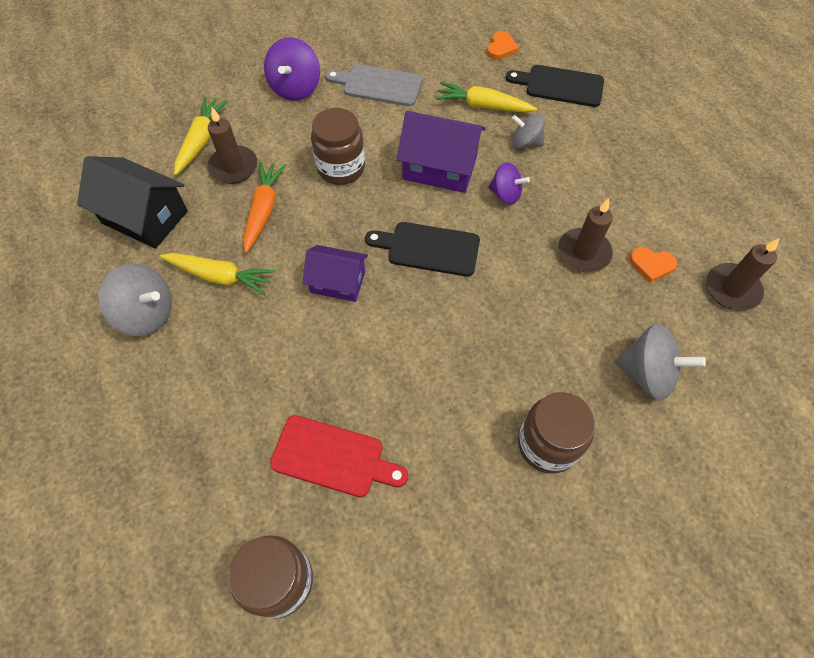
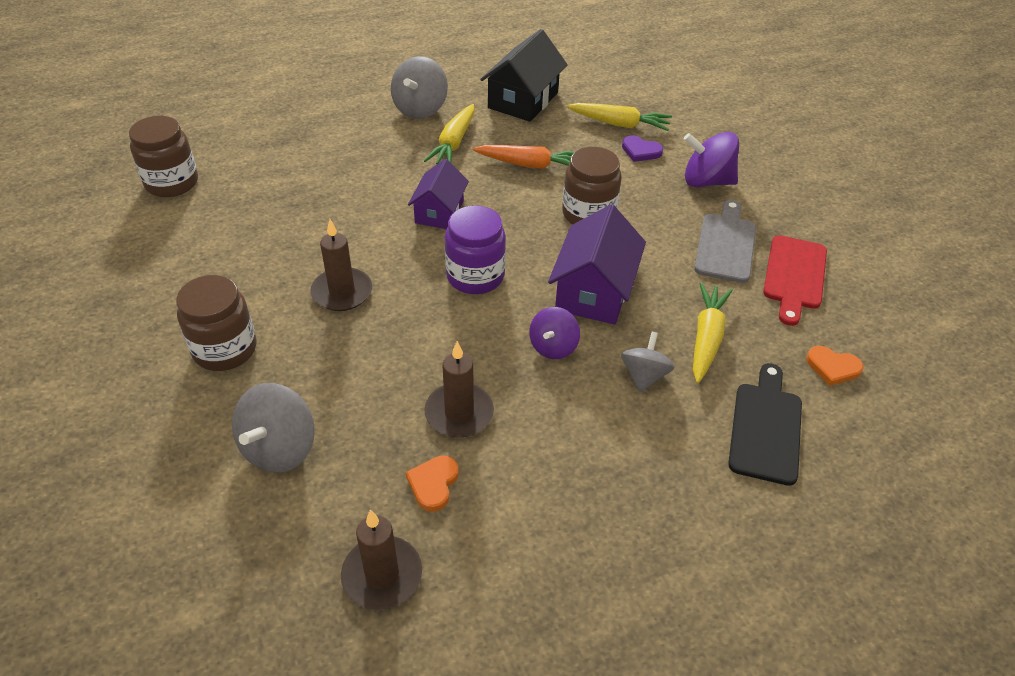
camera: 90 degrees right, 15 degrees down
(233, 167) = (585, 144): brown candle -> brown candle (342, 292)
(247, 128) = (640, 151): none -> purple heart
(333, 457) = (260, 209): red cutting board -> red cutting board (794, 276)
(429, 248) = (475, 276): black cutting board -> purple jar

